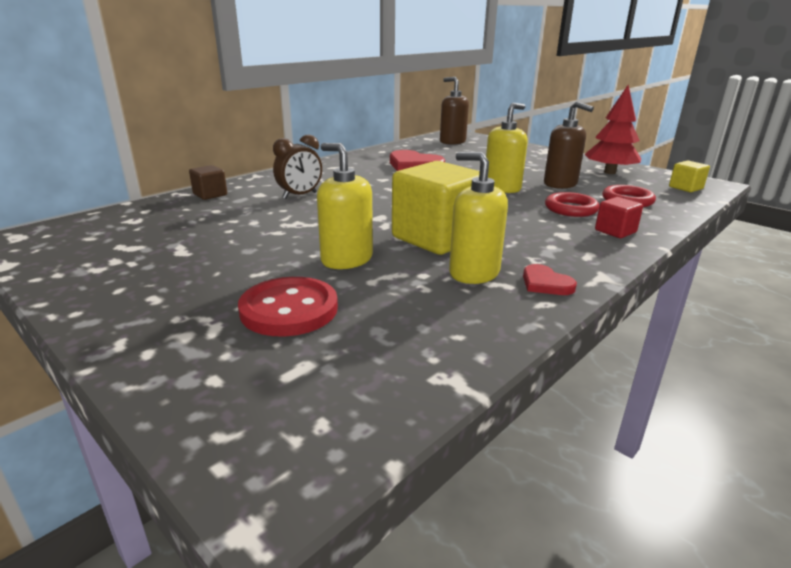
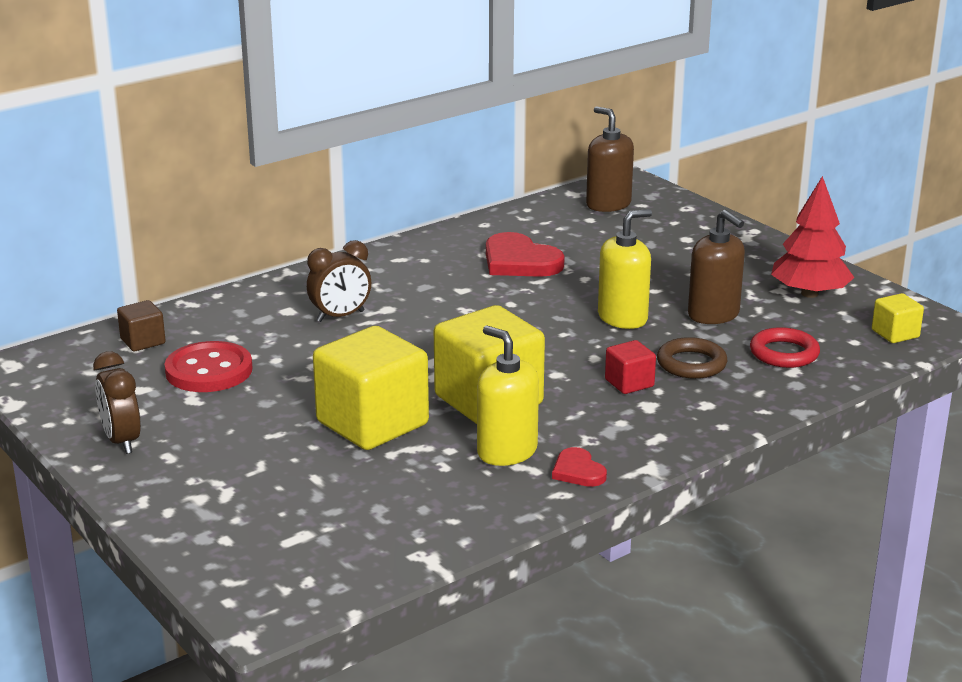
camera: 10 degrees right, 0 degrees up
(107, 288) = (122, 441): none -> brown clock
(210, 195) = (225, 307): brown cube -> brown cube (143, 341)
(289, 309) = (299, 479): red button -> red button (209, 370)
(346, 259) = (372, 423): yellow soap dispenser -> yellow cube
(571, 209) = (691, 364): red ring -> brown ring
(615, 231) = (719, 405): red cube -> red cube (629, 383)

